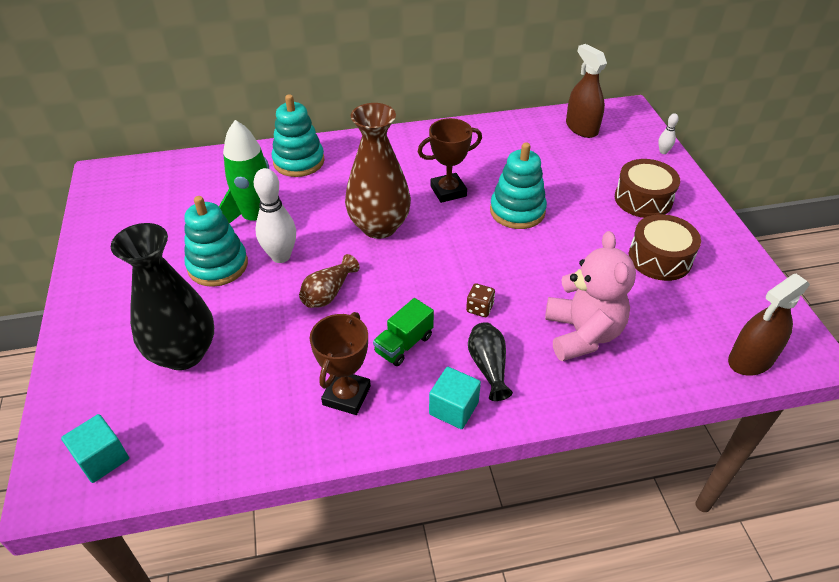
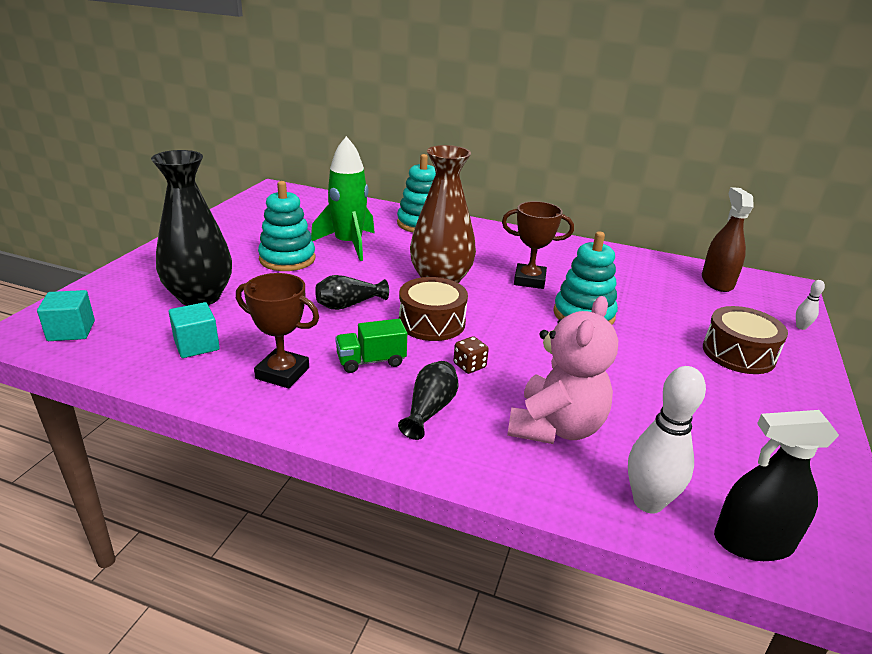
camera: 30 degrees right, 15 degrees down
(281, 256) = (339, 270): white bowling pin -> white bowling pin (648, 502)
(328, 293) = (348, 305): brown vase -> black vase
(346, 395) = (282, 373): brown trophy -> brown trophy turned 60 degrees clockwise
(453, 408) = (362, 424): turquoise cube -> turquoise cube (196, 345)
(659, 258) = (713, 405): brown drum -> brown drum (431, 322)
(751, 359) = (753, 542): brown spray bottle -> black spray bottle

